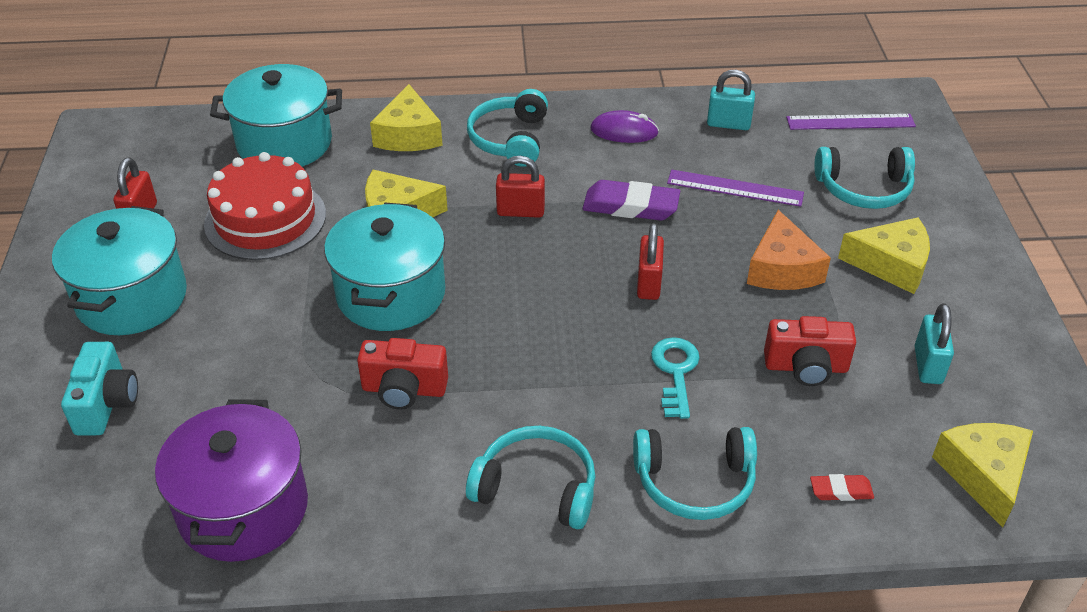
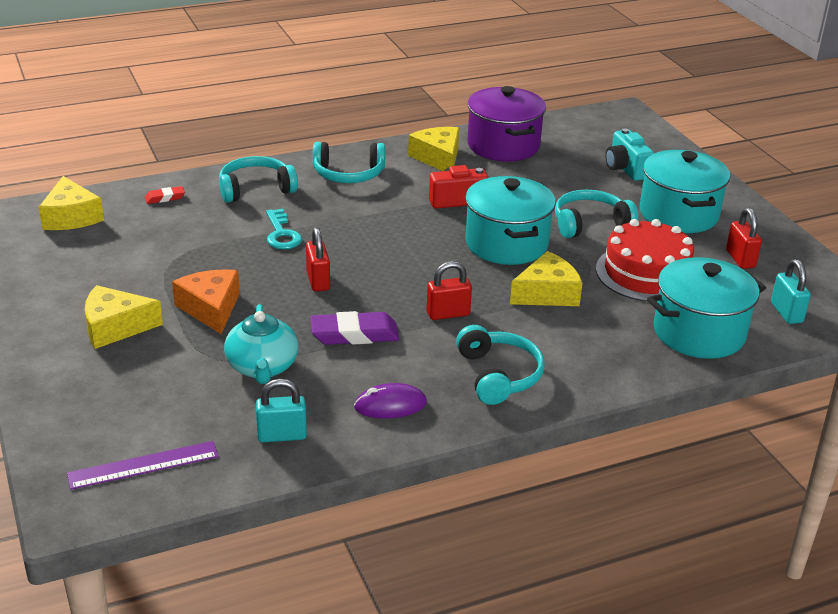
camera: 160 degrees right, 10 degrees down
(408, 135) = (597, 361): yellow cheese -> yellow cheese (438, 158)
(735, 188) = (262, 367): purple ruler -> turquoise teapot
(806, 367) = (188, 250): red camera -> none
(864, 189) = (134, 389): turquoise headphones -> turquoise headphones (590, 223)
(928, 365) = (97, 265): turquoise padlock -> turquoise padlock (786, 313)

